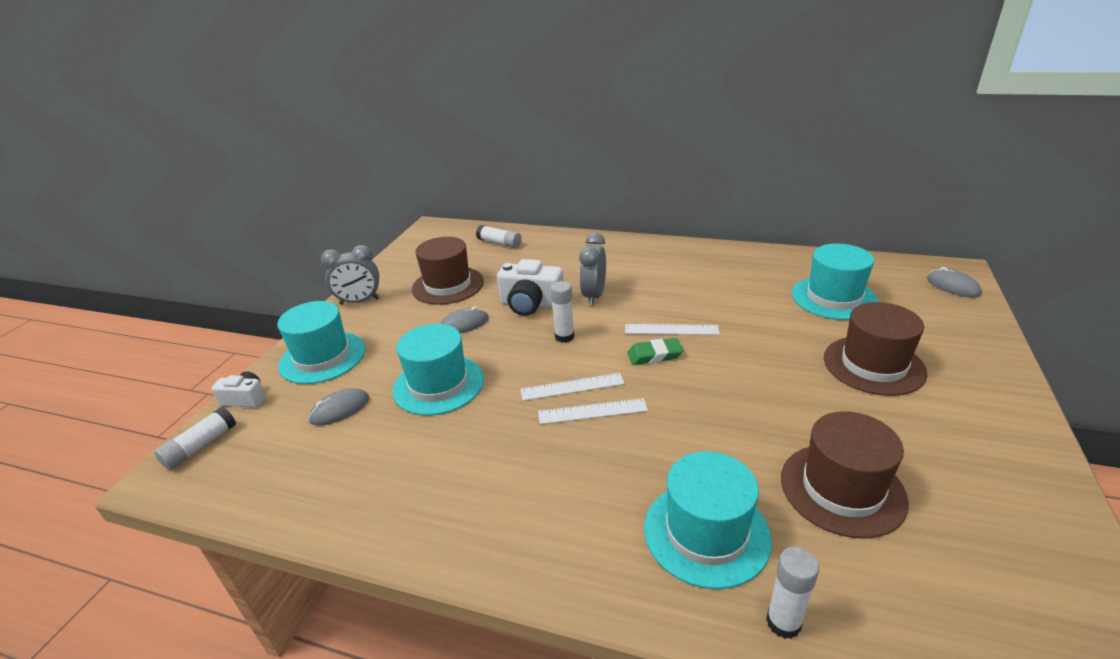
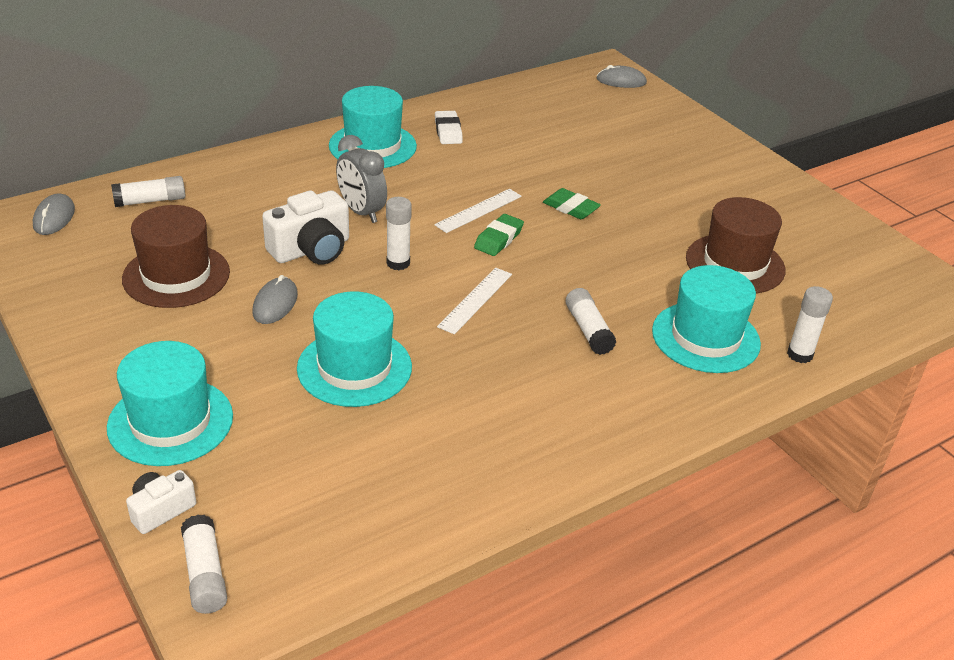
camera: 55 degrees left, 5 degrees up
(340, 409) = (296, 447): grey mouse -> grey mouse (54, 217)
(359, 301) = (90, 347): grey clock -> none
(592, 411) = (521, 309): white ruler -> none
(615, 458) = (588, 330): none -> white glue stick
(733, 270) = (448, 131): none -> white eraser
(747, 361) = (571, 208): none -> green eraser
(834, 298) = (558, 125): turquoise hat -> turquoise hat (372, 146)
(873, 365) = (650, 169): brown hat -> none

